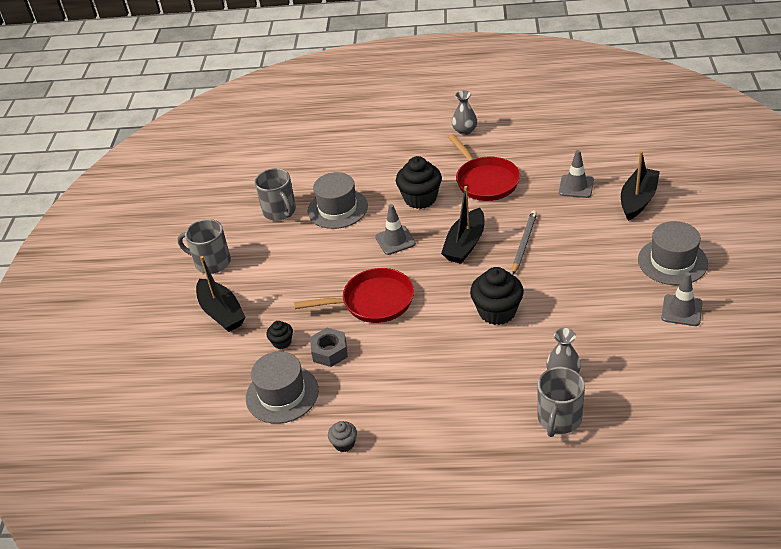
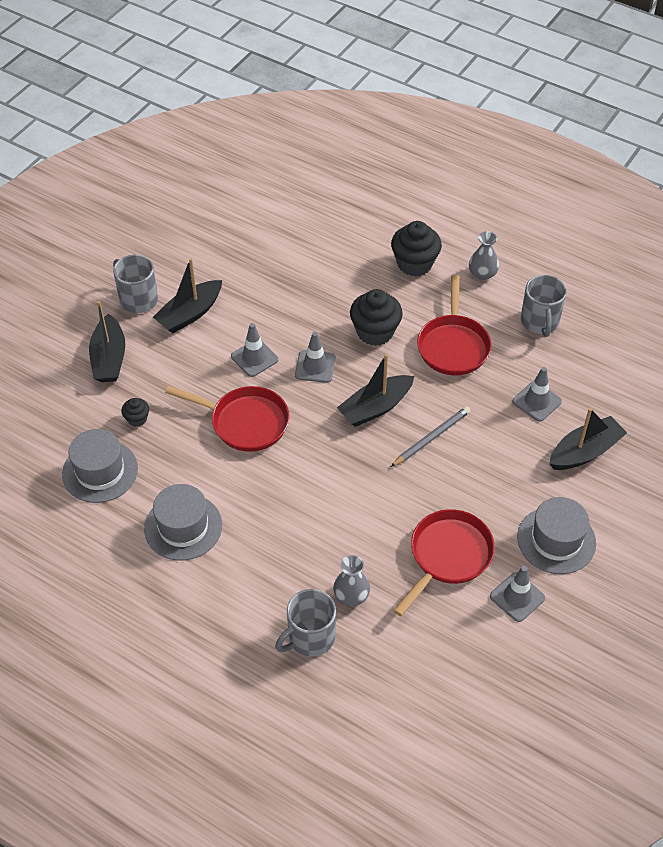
camera: 25 degrees right, 10 degrees up
(264, 252) = (190, 314): none -> black boat
(280, 211) = (236, 275): grey mug -> grey mug (540, 322)
(329, 352) = (169, 452): grey nut -> none
(337, 209) = (290, 301): grey hat -> grey hat (183, 527)
(342, 257) = (254, 358): none -> grey traffic cone
(344, 443) = (114, 550): grey cupcake -> none
(497, 312) = (345, 497): black cupcake -> black cupcake (414, 264)
(608, 310) = (448, 556): none -> red pan

